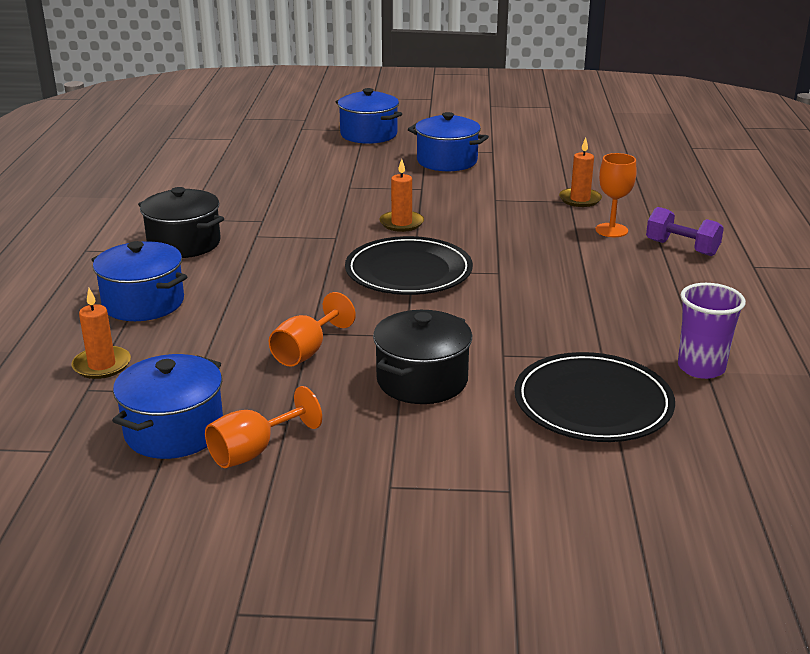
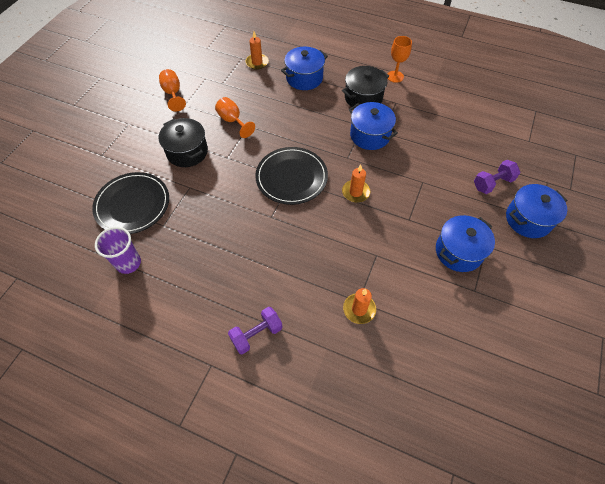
camera: 110 degrees right, 30 degrees up
(174, 431) = (199, 76): blue pot -> blue pot (370, 135)
(323, 152) = (492, 183): none -> purple dumbbell
(611, 230) = (301, 304): orange goblet -> orange goblet (395, 76)

